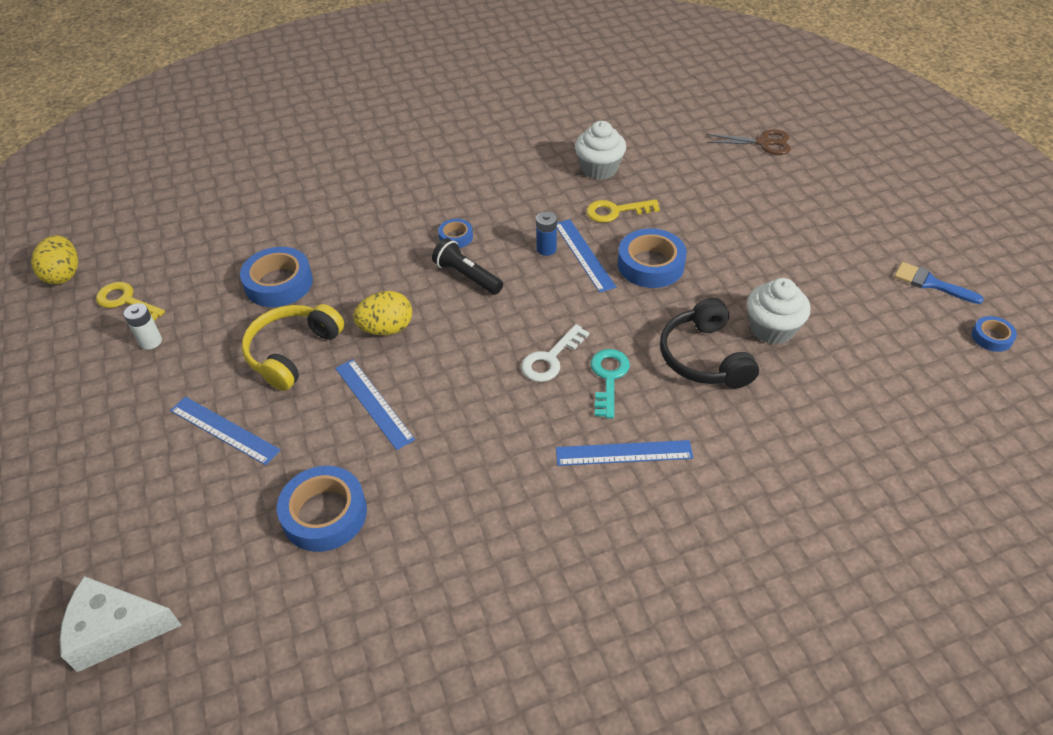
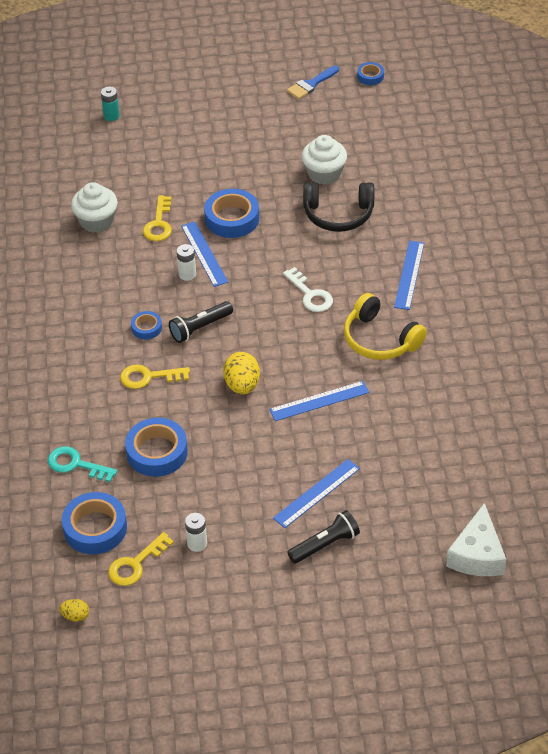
camera: 75 degrees left, 0 degrees up
(64, 275) = (75, 616): yellow egg -> yellow egg, size x0.55
(143, 454) = (325, 545): none -> black flashlight
(292, 352) = (246, 447): yellow headphones -> yellow headphones (380, 339)
(324, 514) = (414, 437): blue tape -> blue tape (95, 528)
(385, 254) = (148, 377): none -> yellow key
(546, 249) = (187, 274): blue battery -> white battery
(583, 255) = (204, 254): blue ruler -> blue ruler turned 75 degrees clockwise
(608, 378) = (340, 268): turquoise key -> turquoise key (76, 464)
(763, 143) = (111, 116): brown scissors -> turquoise battery

